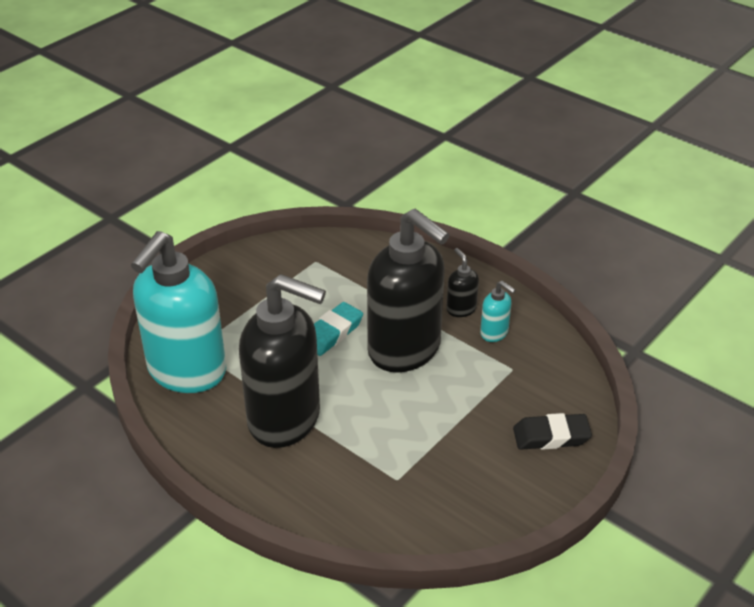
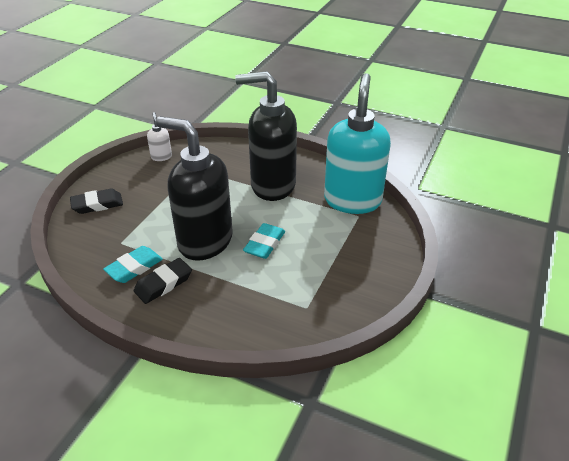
camera: 165 degrees right, 0 degrees up
(449, 520) = (161, 157): none -> white soap dispenser
(461, 309) = (163, 284): black soap dispenser -> black eraser
(494, 333) = (134, 267): turquoise soap dispenser -> turquoise eraser

